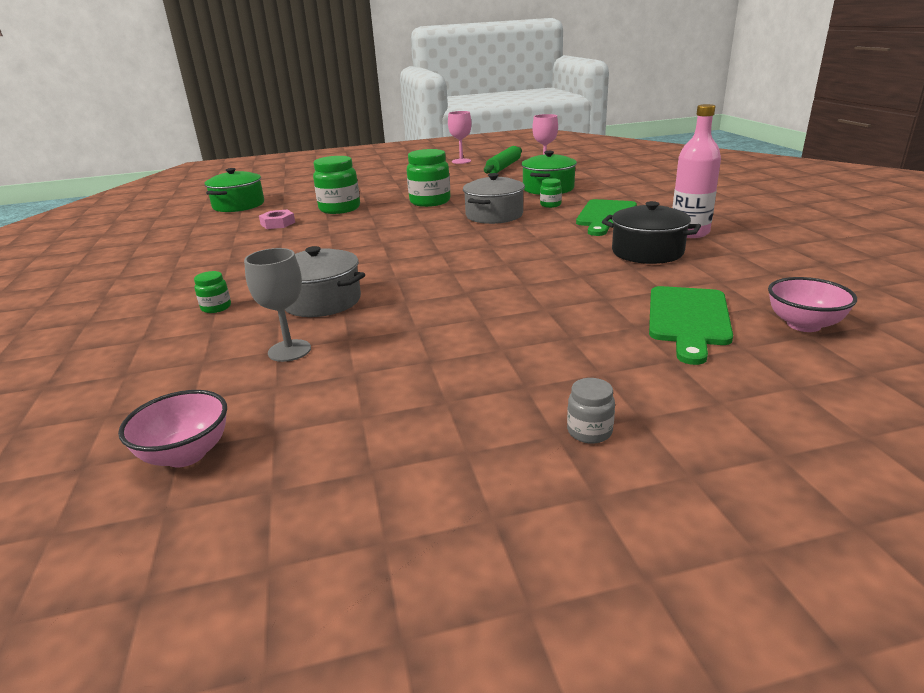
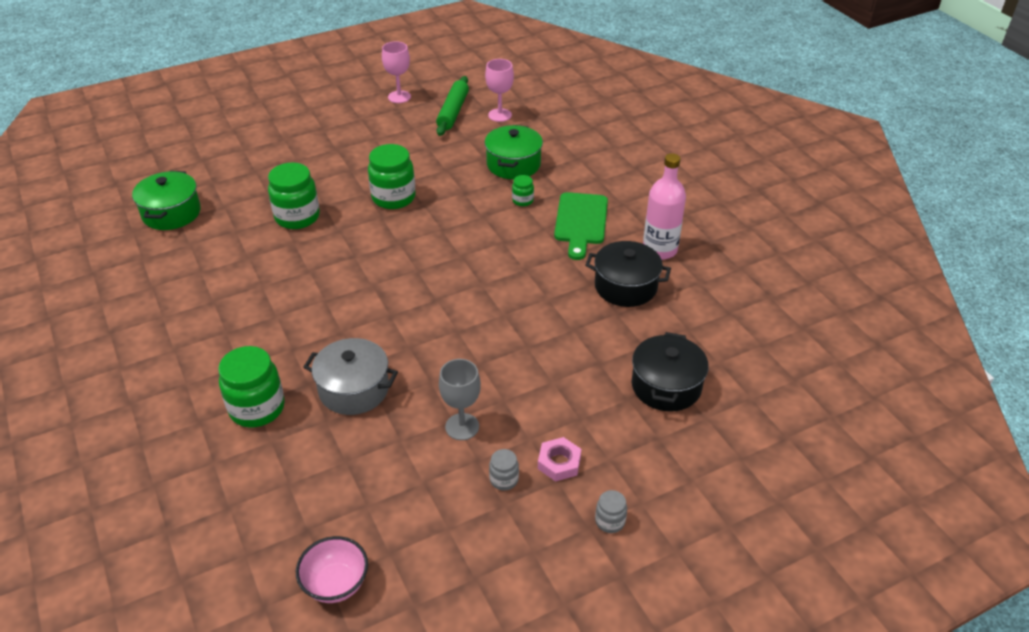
camera: 15 degrees left, 15 degrees up
(216, 307) = (257, 408): green jar -> green jar, size x2.06
(278, 223) = (241, 252): pink nut -> pink nut (559, 463)
(289, 350) = (357, 461): grey goblet -> grey goblet (462, 427)
(455, 379) = (504, 479): none -> grey jar
(494, 215) = (470, 225): grey pot -> none
(688, 319) = (666, 386): green cutting board -> black pot
(803, 325) = (748, 385): pink bowl -> none

